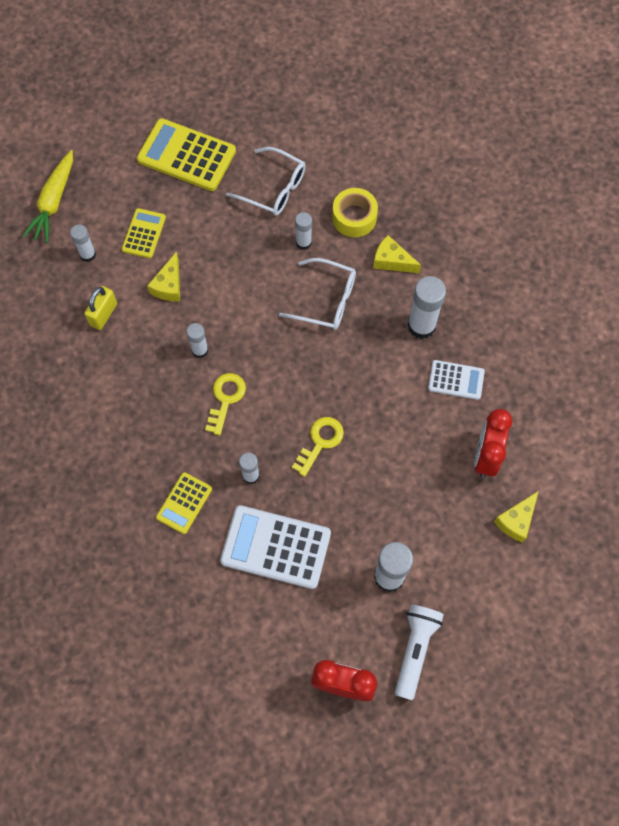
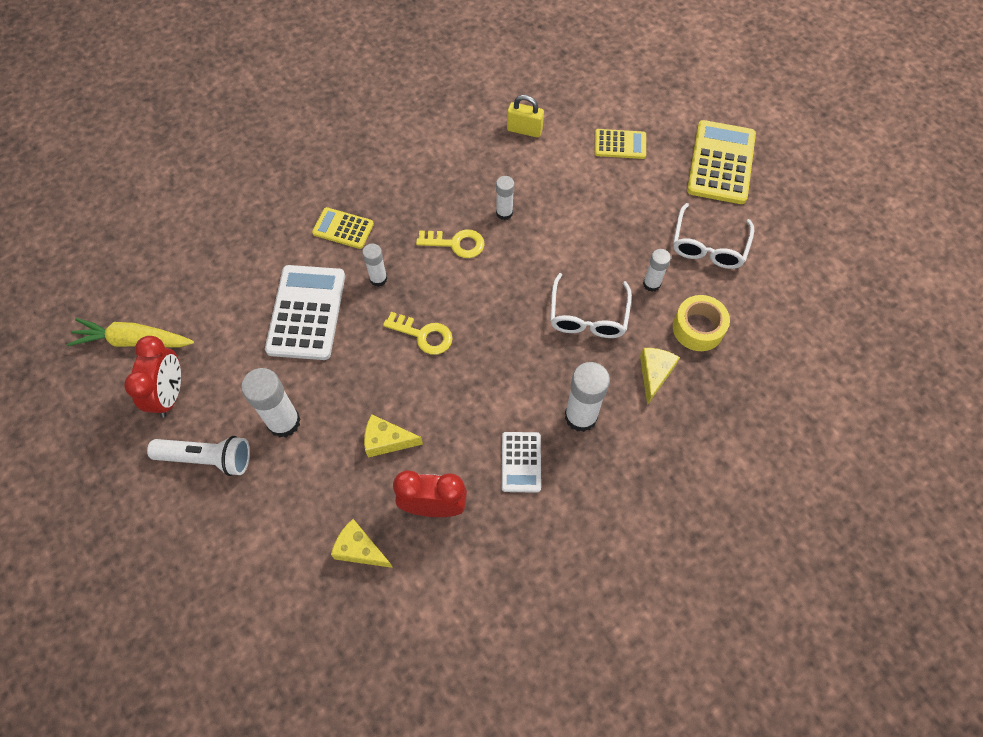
camera: 80 degrees right, 5 degrees down
(53, 202) = (632, 70): yellow carrot -> yellow carrot (133, 341)
(88, 254) = (584, 106): white glue stick -> none
(169, 285) = (568, 175): yellow cheese -> yellow cheese (387, 441)

